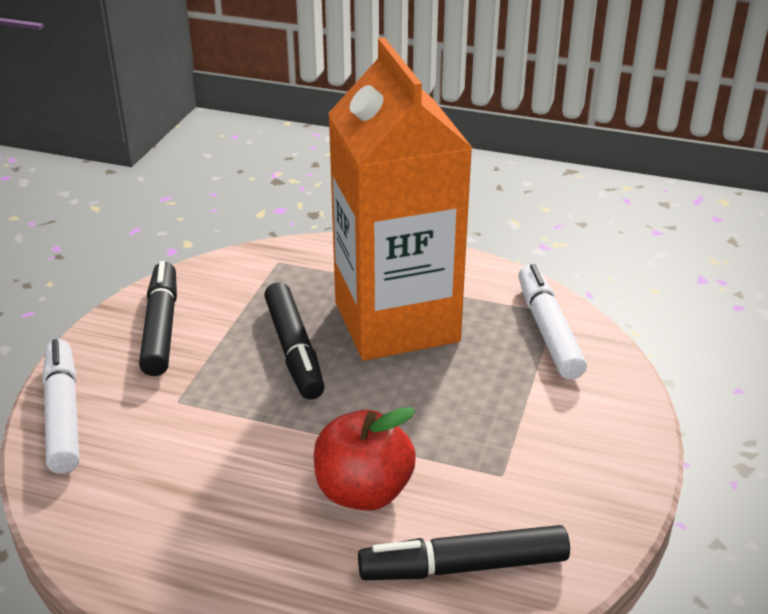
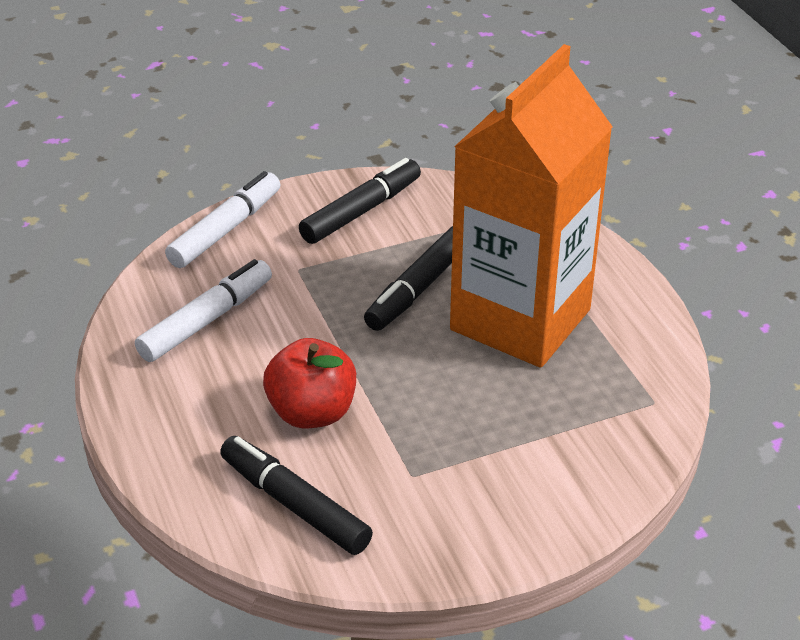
camera: 50 degrees right, 5 degrees up
(548, 330) = (624, 411): white marker -> white marker (206, 320)

